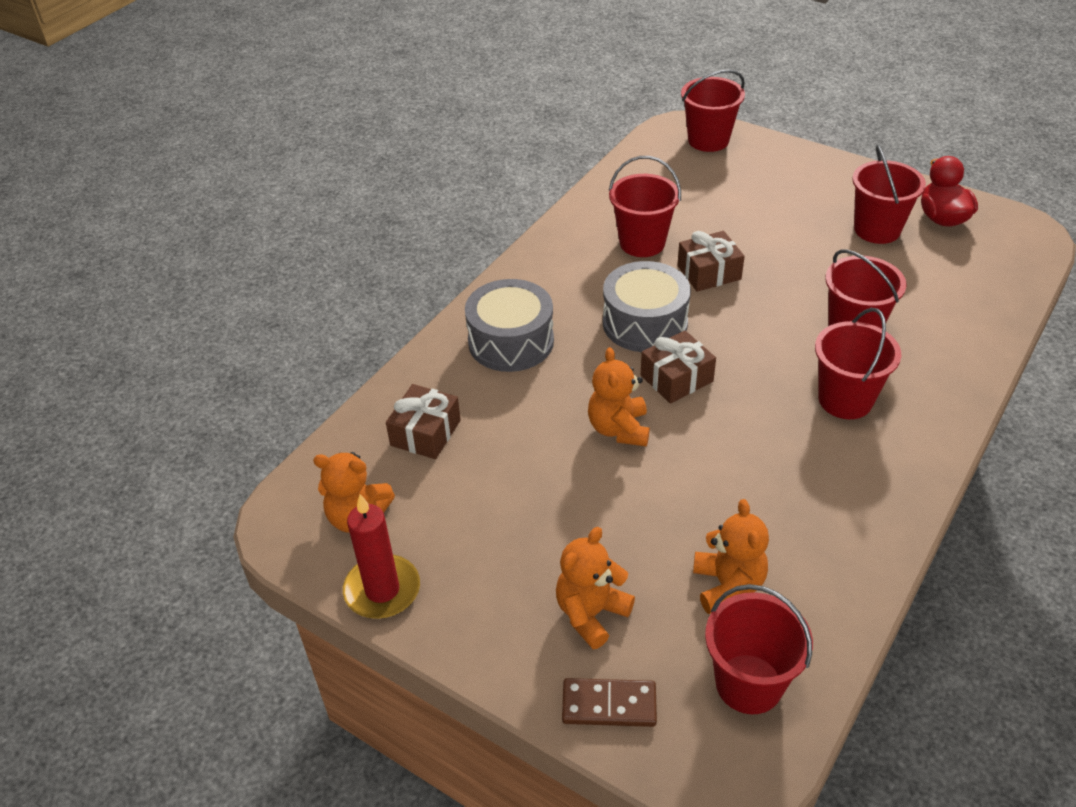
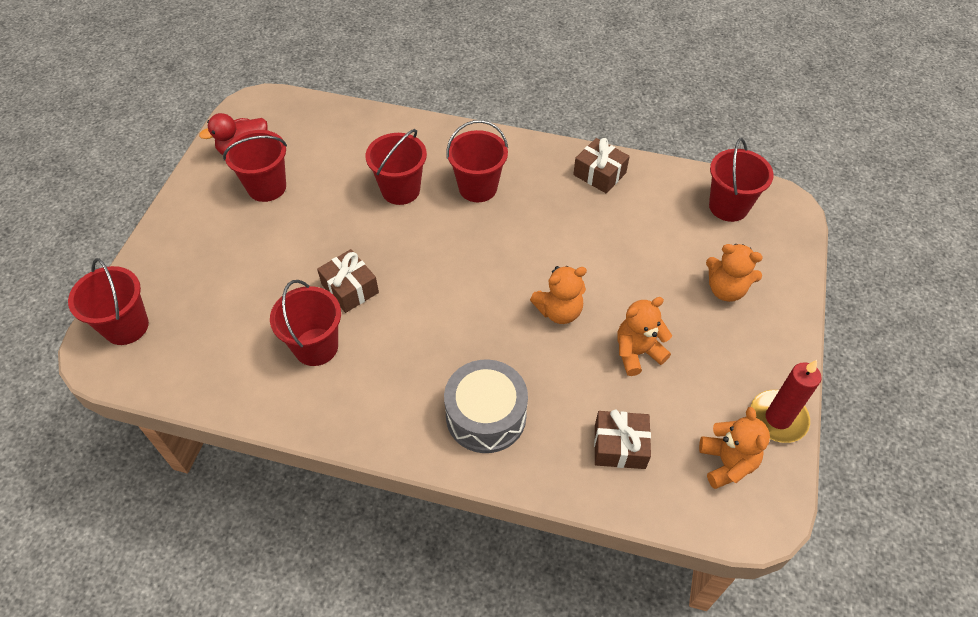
camera: 110 degrees left, 10 degrees up
(609, 705) = (781, 266): brown domino -> none
(645, 323) = (430, 320): grey drum -> none
(676, 378) = (490, 286): brown gift -> brown gift (599, 174)
(728, 585) = (667, 226): orange teddy bear -> orange teddy bear (637, 352)

